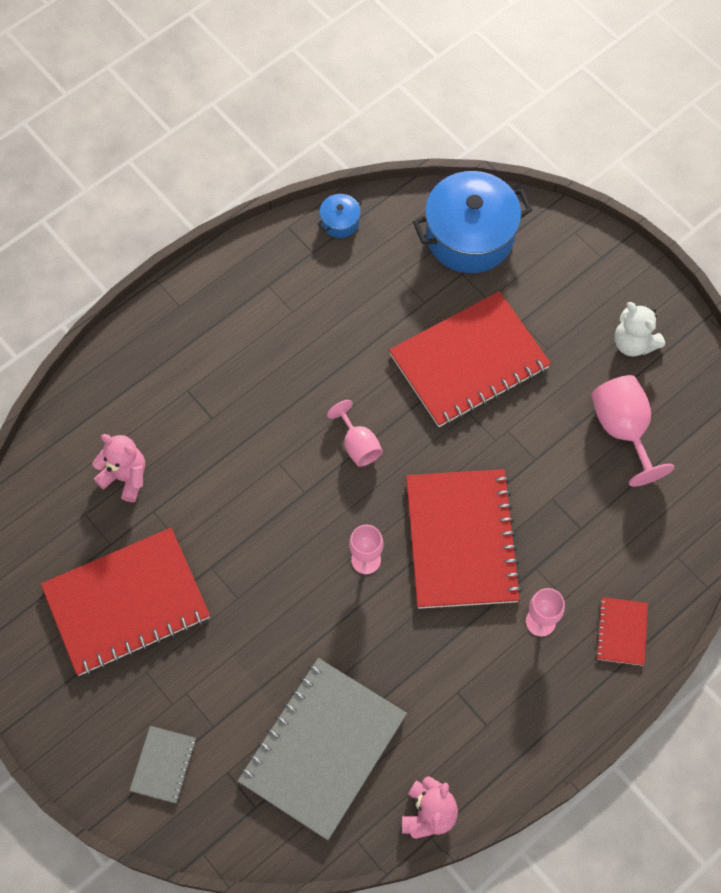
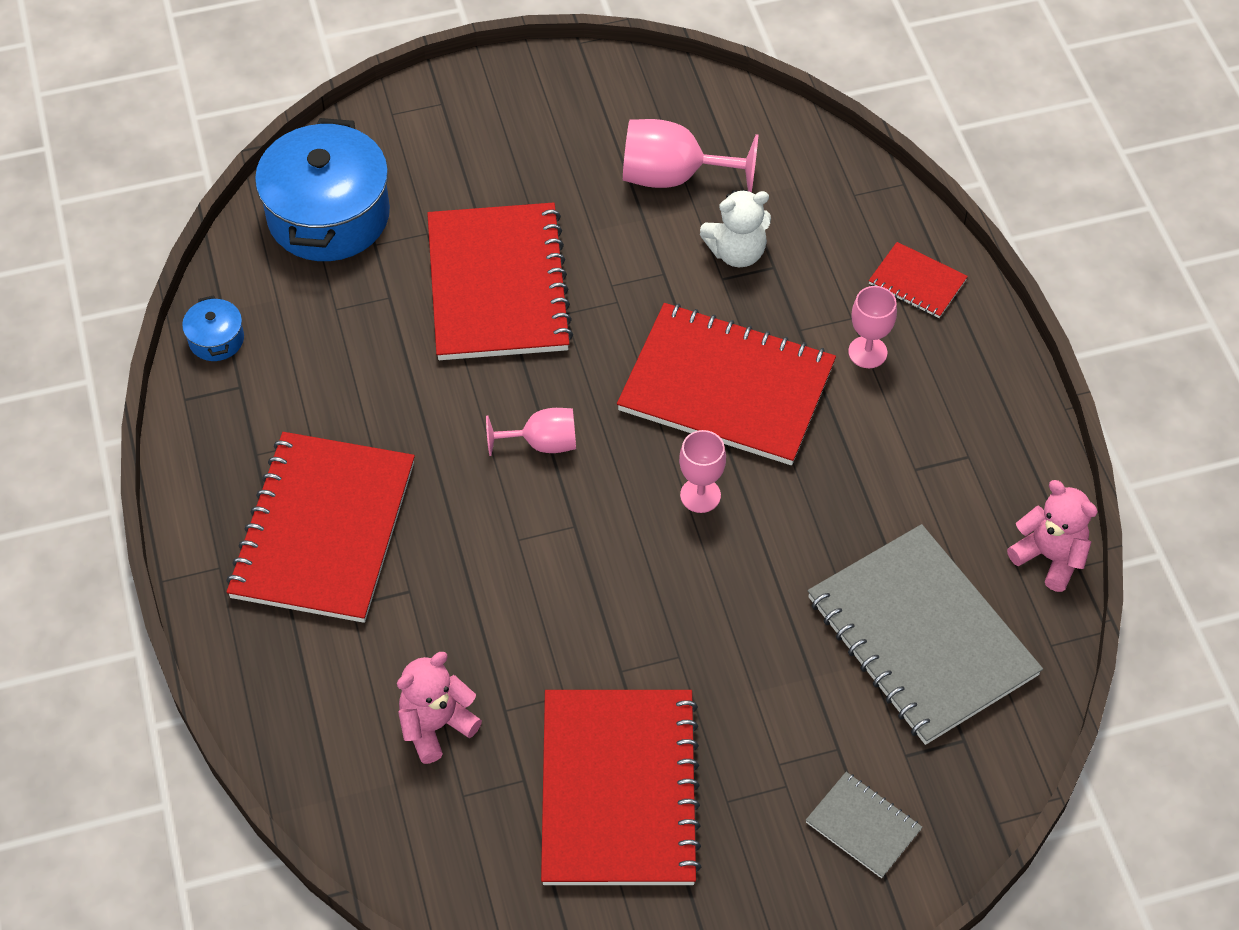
camera: 65 degrees left, 10 degrees down
(232, 349) = (324, 530): none -> red notebook
(633, 343) = (571, 121): white teddy bear -> white teddy bear (737, 252)

